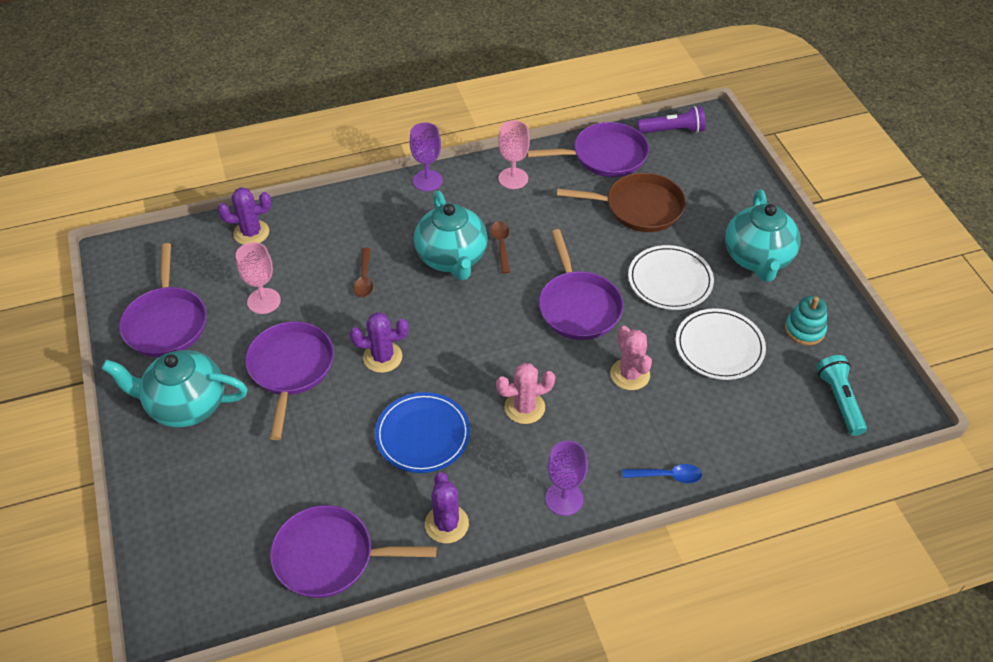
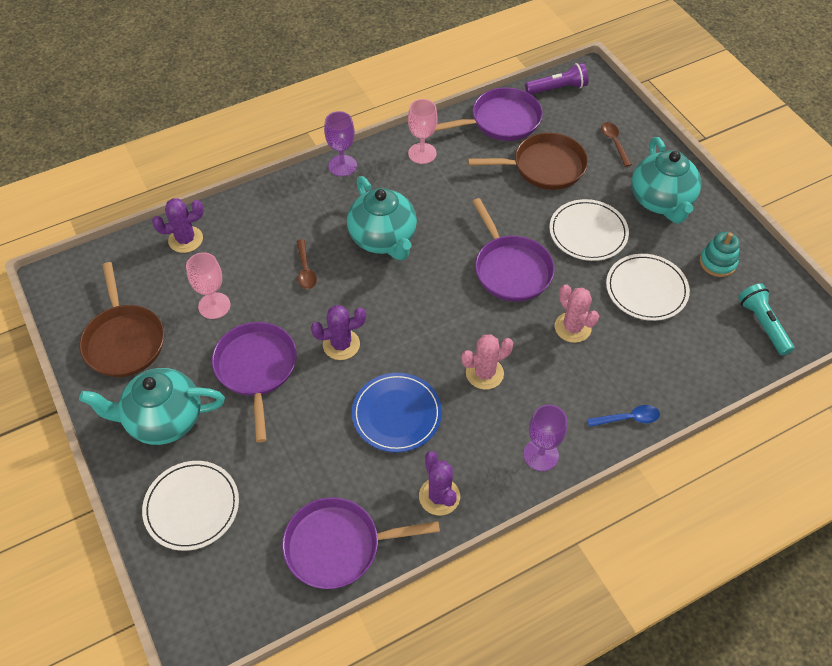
camera: 10 degrees left, 5 degrees up
(166, 322) = (124, 340): purple pan -> brown pan
(192, 494) = (192, 506): none -> white plate
(501, 245) = (426, 220): brown spoon -> brown spoon (614, 143)

